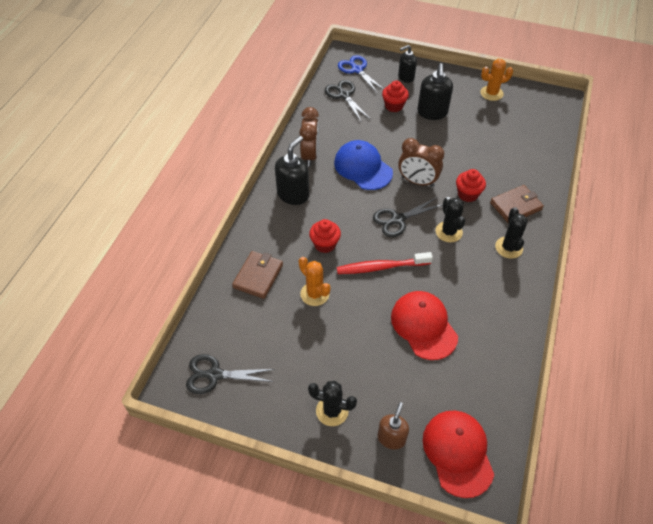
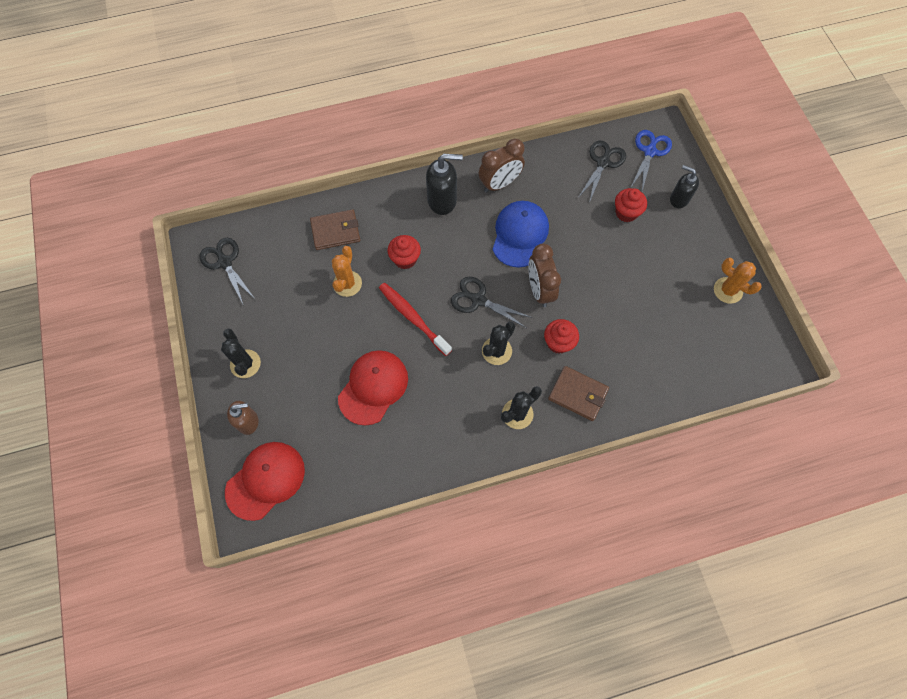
camera: 55 degrees right, 15 degrees up
(432, 113) = (647, 251): black soap dispenser -> none

